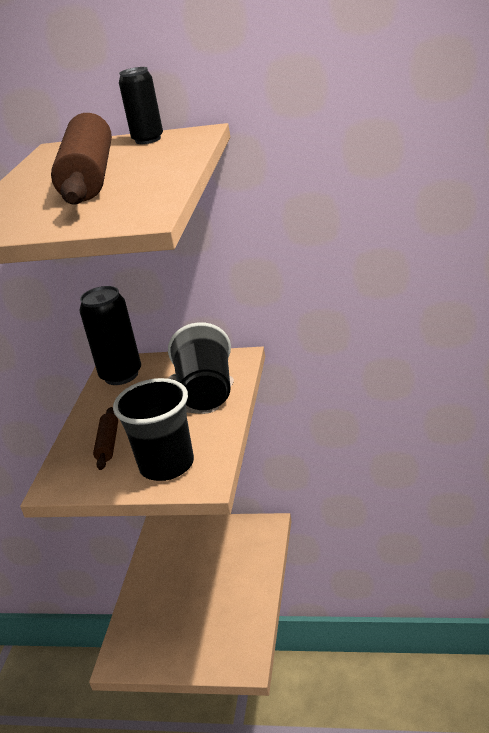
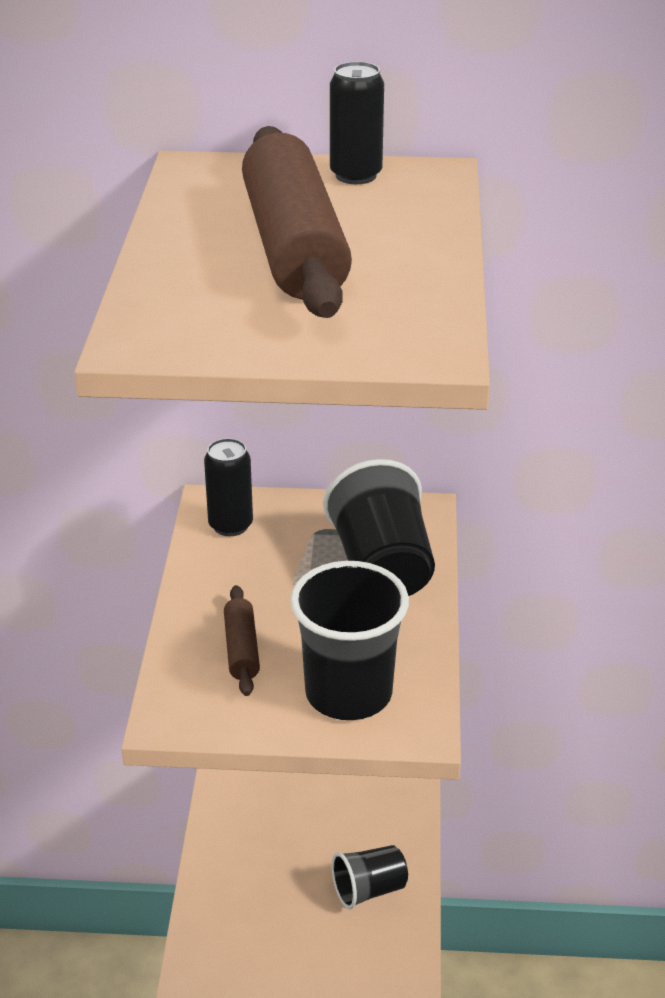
camera: 10 degrees left, 5 degrees up
(121, 375) = (230, 525): black can -> black can, size x0.63
(232, 604) = (369, 889): none -> black cup

